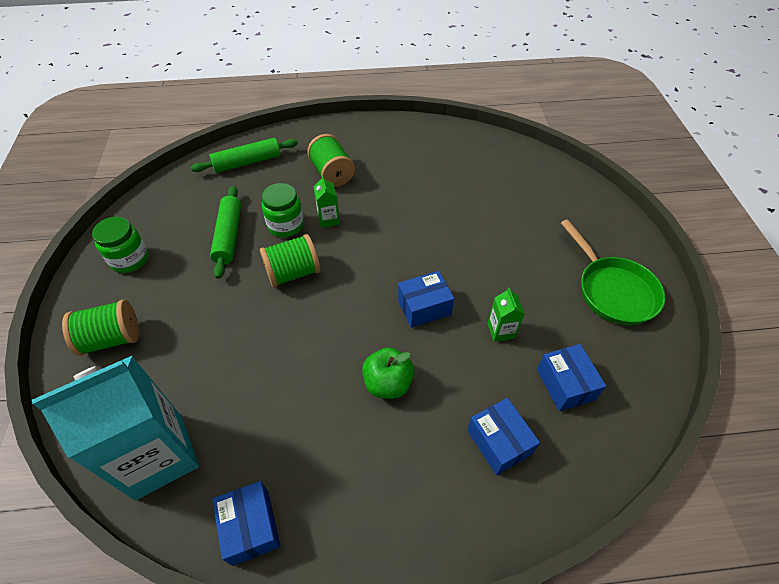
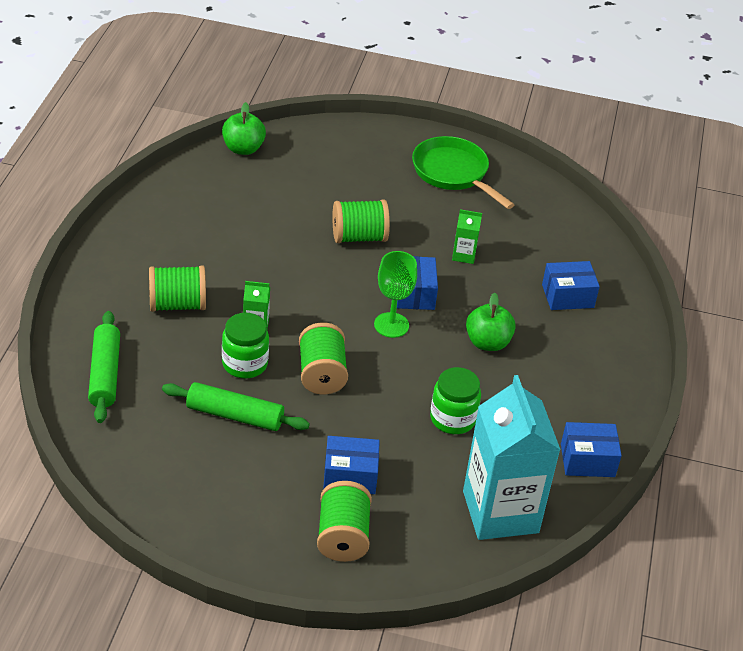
camera: 75 degrees left, 10 degrees down
(130, 259) = (225, 510): green jar -> green jar (452, 419)
(374, 302) = (391, 325): none -> green goblet
(473, 249) = (359, 237): none -> green spool
(526, 154) = (243, 149): none -> green apple
(565, 384) = (532, 240): blue box -> blue box (350, 476)
(613, 291) = (453, 173): green pan -> green pan turned 120 degrees counterclockwise

